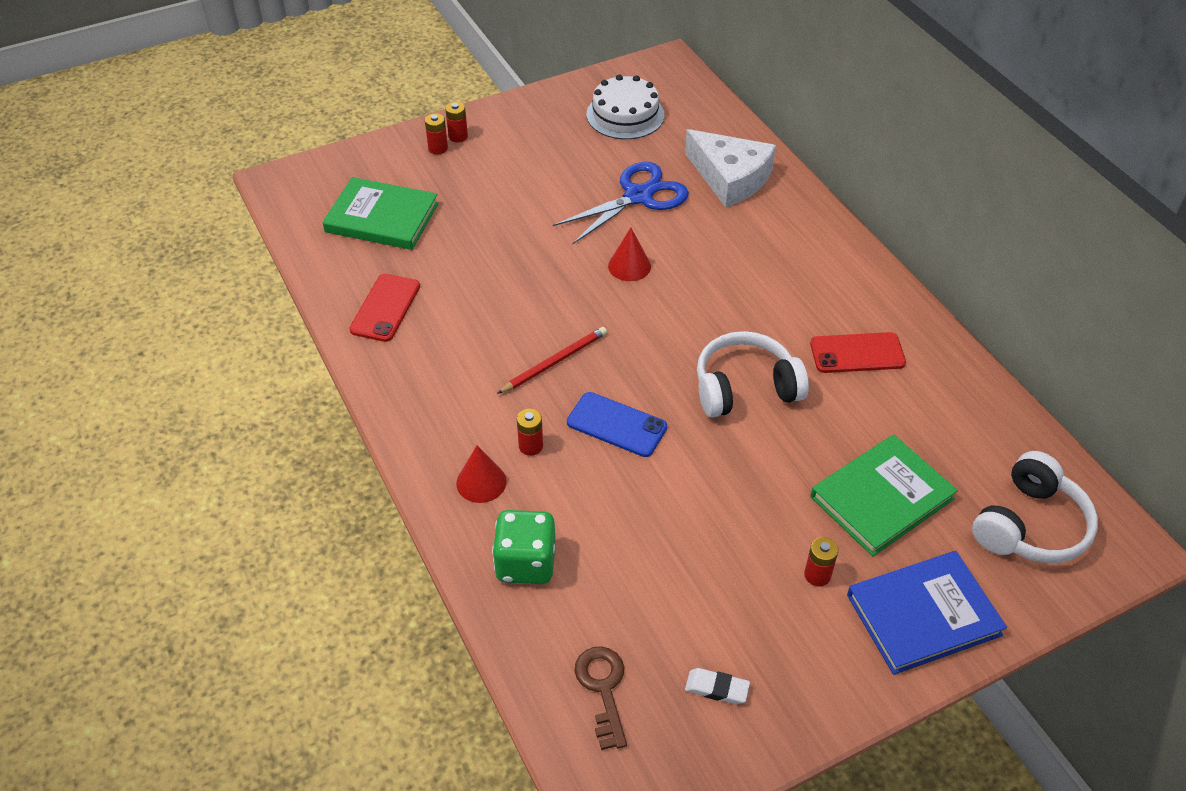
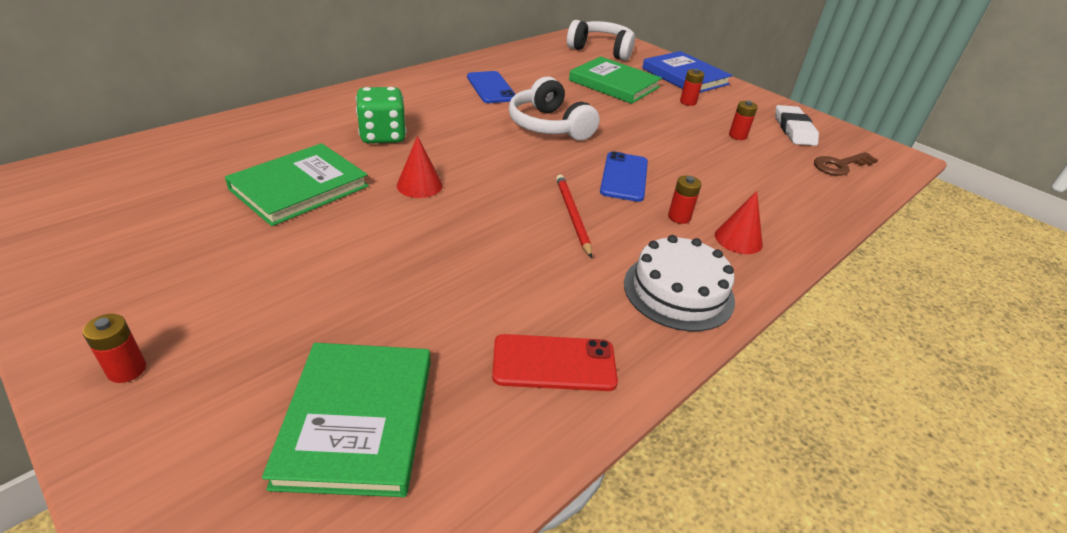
camera: 110 degrees left, 10 degrees down
(438, 148) = (158, 390): red battery -> red battery (737, 136)
(526, 563) = (788, 205): green dice -> green dice (383, 136)
(555, 362) = (572, 215): red pencil -> red pencil turned 45 degrees clockwise
(625, 115) = (121, 209): white cake -> white cake (678, 291)
(638, 196) = (299, 188): blue scissors -> green book
(717, 688) = (794, 130): white eraser -> white eraser, size x1.68
(730, 178) = (269, 138): white cheese -> none
(857, 353) = (491, 88): red phone -> blue phone

